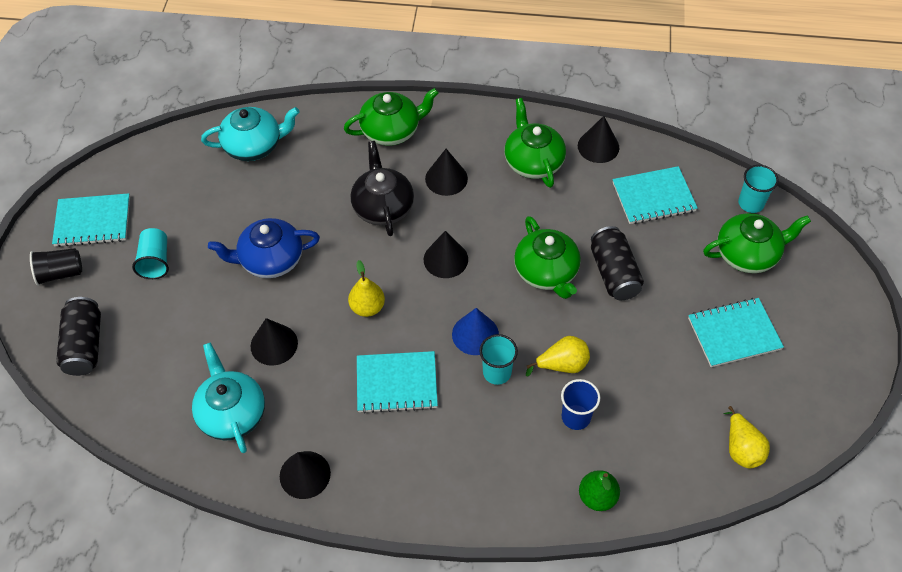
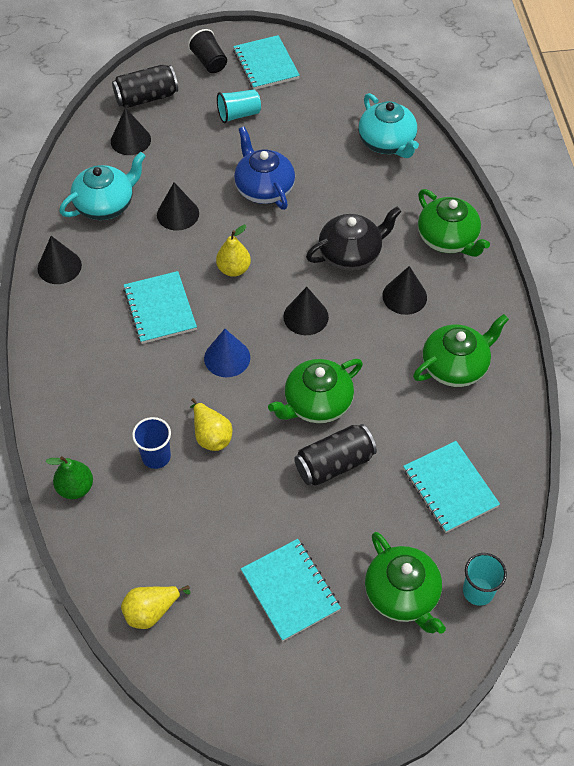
camera: 75 degrees right, 0 degrees up
(497, 372) = (189, 383): turquoise cup -> none
(598, 146) = (501, 423): black cone -> black cone (130, 140)

